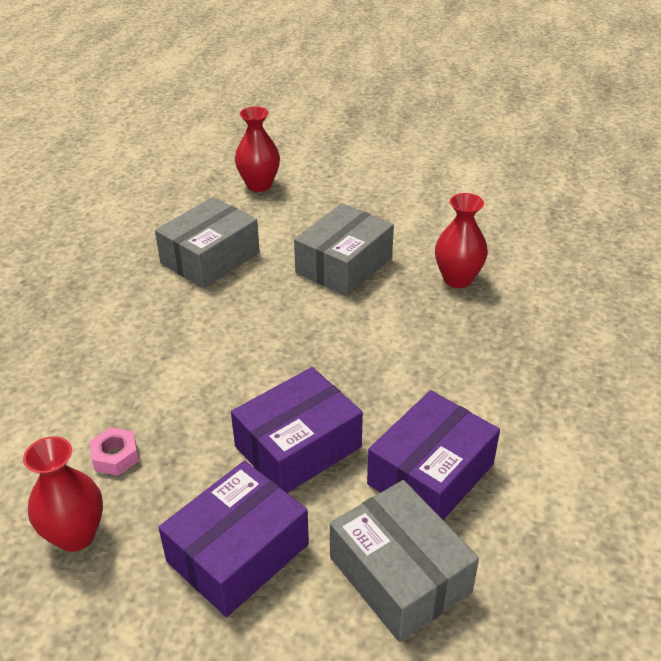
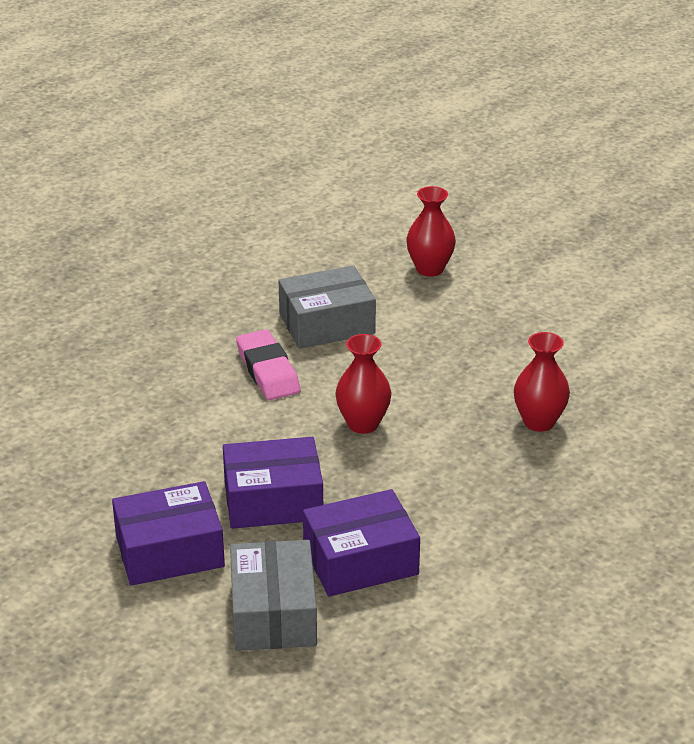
camera: 30 degrees right, 5 degrees down
(75, 535) = (67, 494): red vase -> red vase (363, 424)
(115, 456) = (131, 453): pink nut -> none
(190, 319) = (268, 371): none -> pink eraser
(344, 265) = (443, 372): grey box -> none

